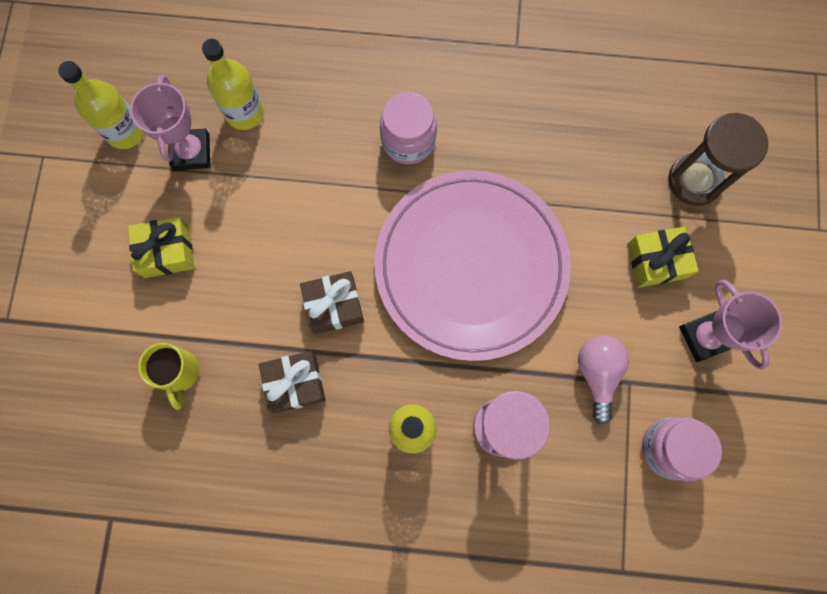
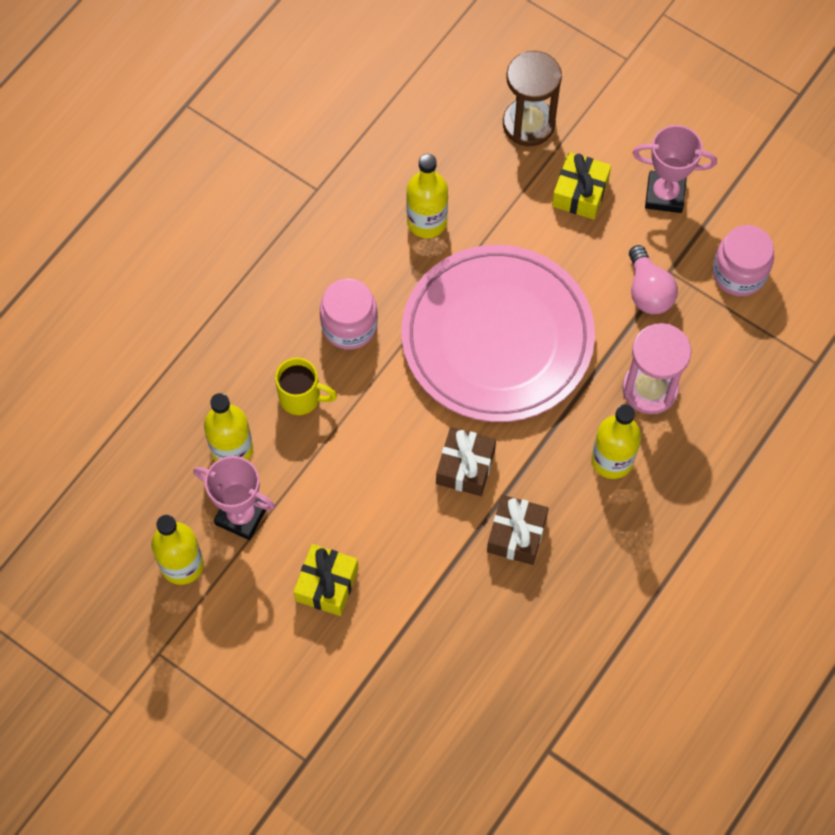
camera: 60 degrees left, 10 degrees down
(179, 373) = (449, 628): yellow mug -> yellow mug (301, 397)
(544, 148) = (427, 221): none -> yellow bottle
(597, 374) = (648, 291): pink light bulb -> pink light bulb turned 135 degrees counterclockwise

